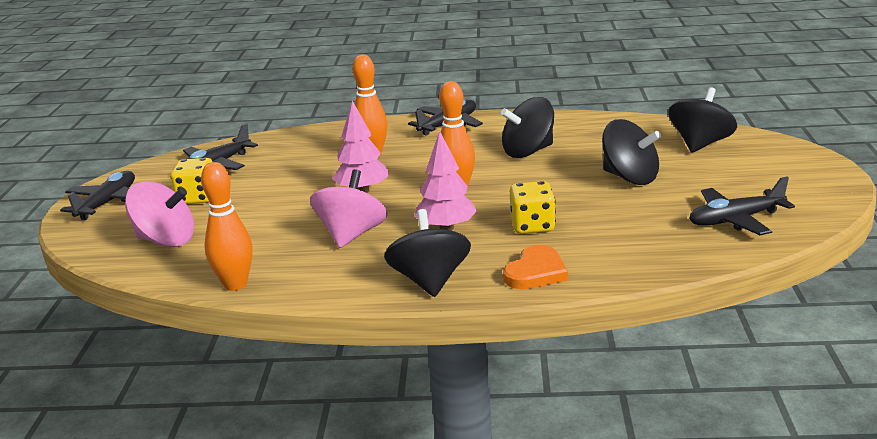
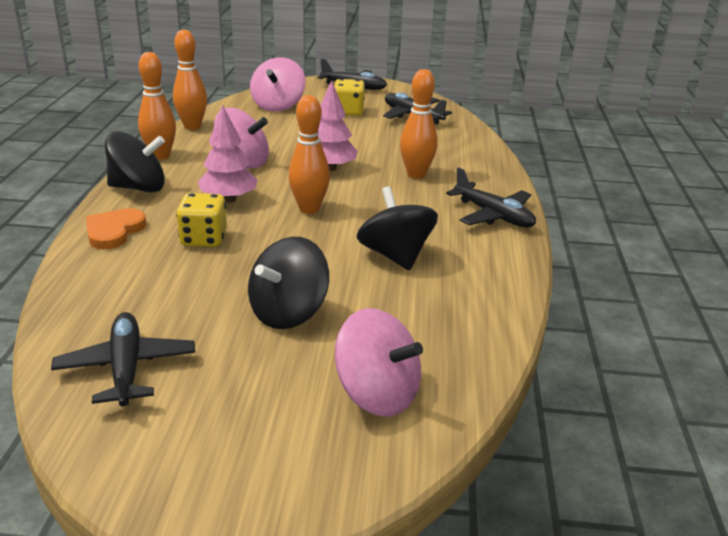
camera: 90 degrees right, 5 degrees up
(336, 287) = (160, 156): none -> orange bowling pin
(536, 272) = (114, 231): orange heart -> orange heart turned 75 degrees clockwise
(700, 144) = (377, 394): black spinning top -> pink spinning top

